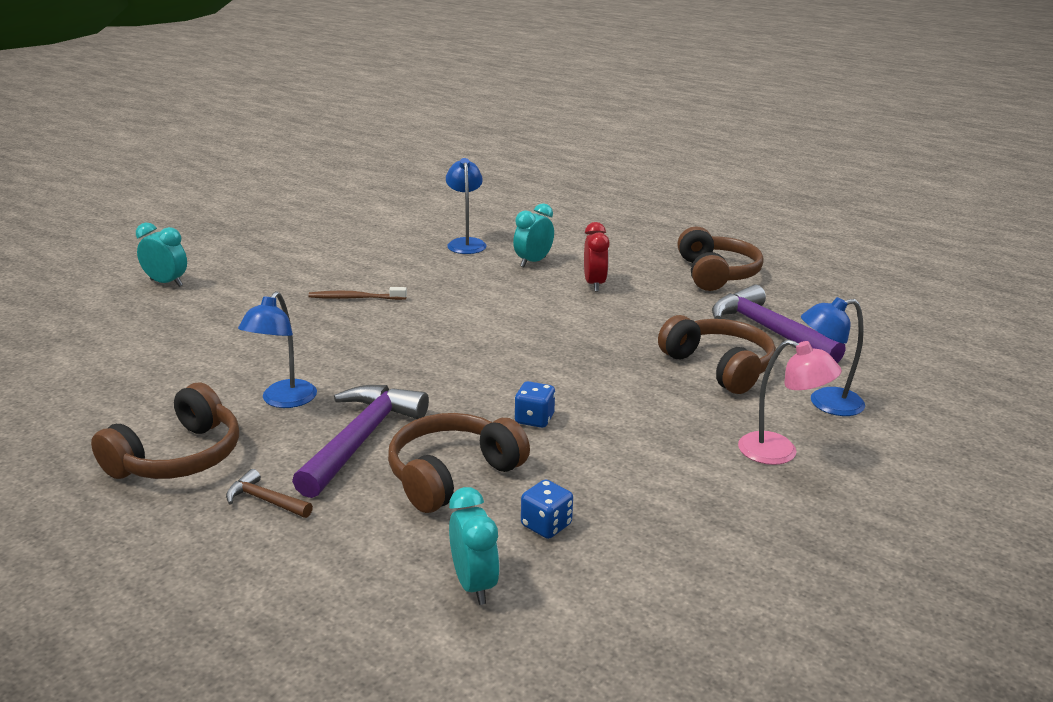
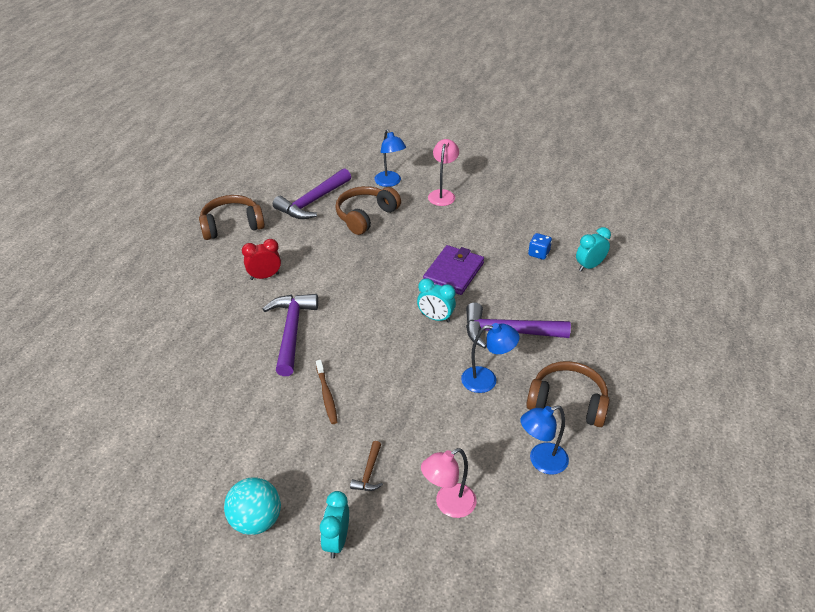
camera: 105 degrees left, 15 degrees up
(133, 340) = (448, 505): none -> pink lamp
(232, 254) = (256, 521): none -> turquoise ball
(266, 500) = (580, 350): brown hammer -> brown hammer (369, 472)
(452, 475) = (519, 290): brown headphones -> none
(466, 243) = (197, 360): blue lamp -> blue lamp (541, 461)
(477, 290) = (291, 332): none -> purple hammer
(533, 262) = (230, 313): turquoise clock -> turquoise clock (435, 318)
(534, 419) = (453, 272): blue dice -> purple wallet

